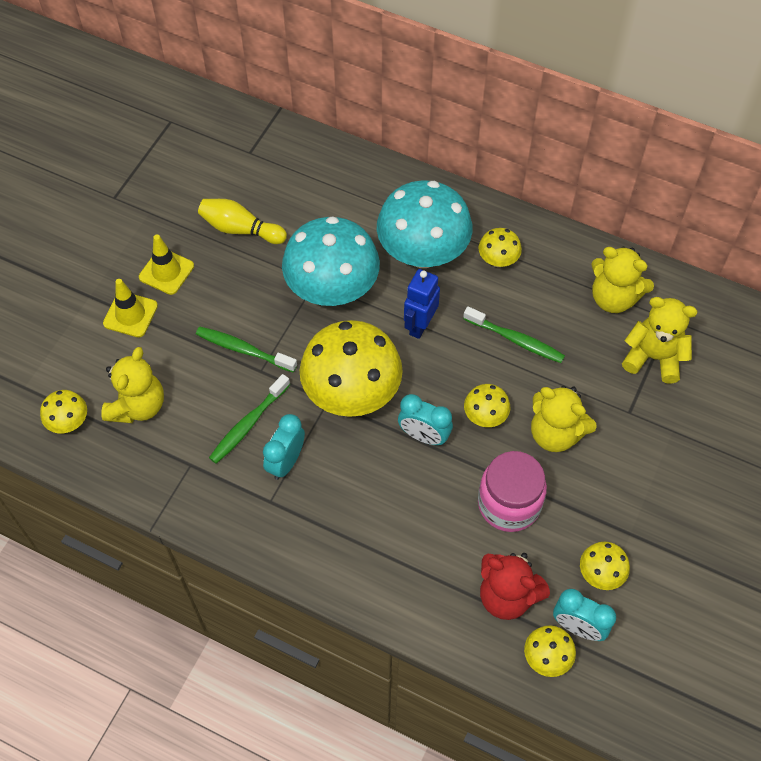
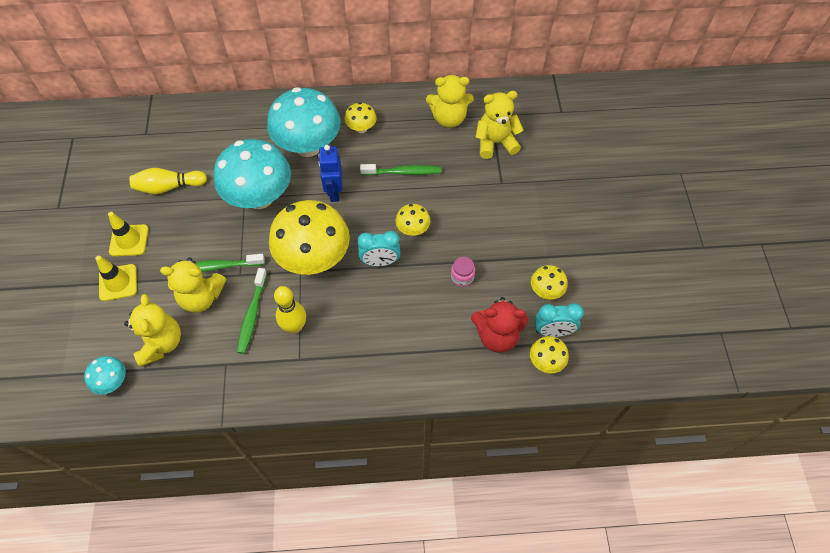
camera: 30 degrees left, 0 degrees up
(69, 422) = (112, 382): yellow mushroom -> turquoise mushroom
(286, 462) = (295, 327): turquoise clock -> yellow bowling pin
(509, 504) = (462, 277): pink jar -> pink jar, size x0.48
(555, 433) = (464, 218): yellow teddy bear -> yellow teddy bear (201, 297)

